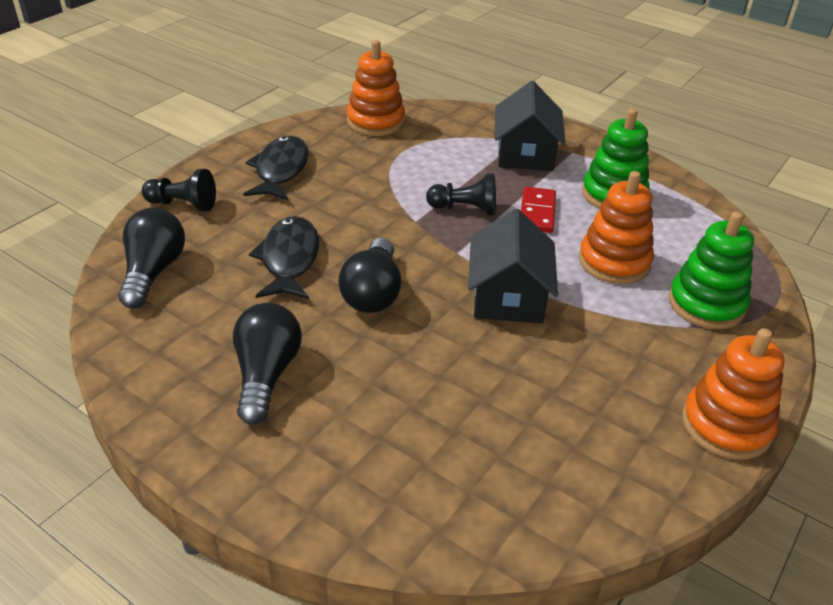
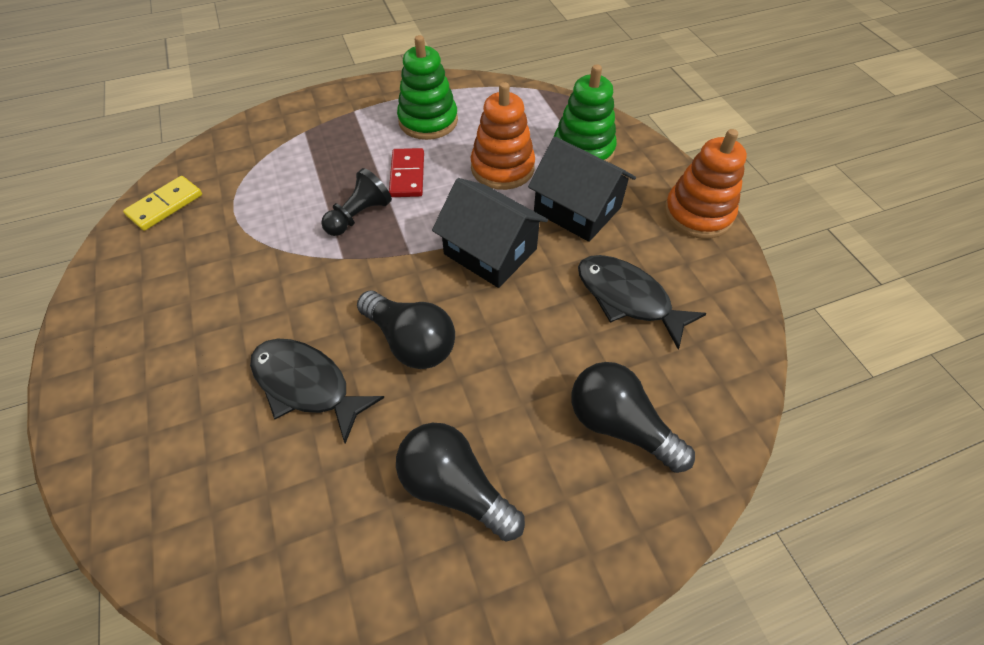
camera: 55 degrees left, 15 degrees up
(153, 272) = (209, 531): black light bulb -> black light bulb (619, 425)
(183, 204) = (117, 444): black pawn -> none
(280, 170) = (156, 322): black fish -> black fish (627, 298)
(375, 122) = (165, 205): orange stacking toy -> yellow domino
(525, 153) = (326, 137): black house -> black house (577, 209)
(537, 212) = (407, 175): red domino -> red domino turned 45 degrees clockwise

